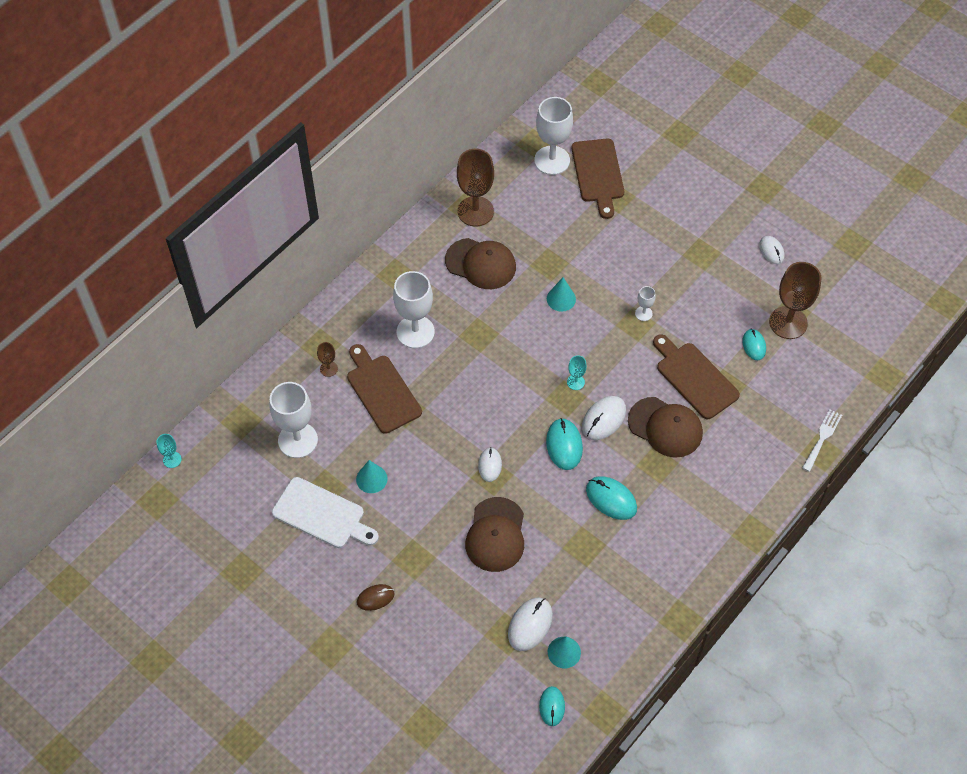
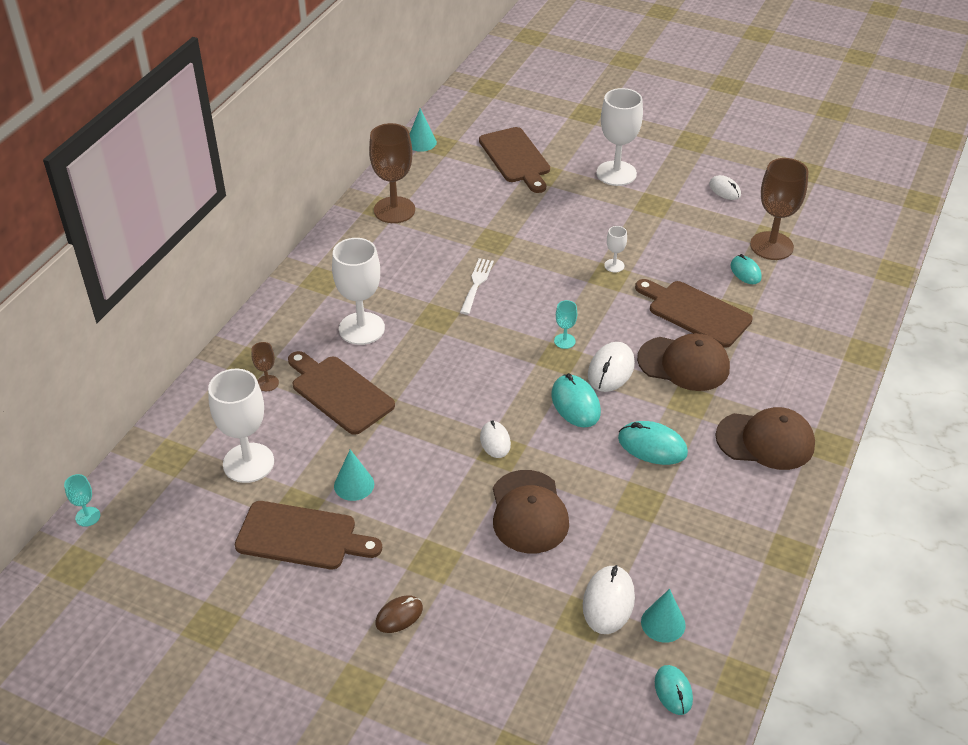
camera: 15 degrees left, 15 degrees down
(322, 514) = (301, 536): white cutting board -> brown cutting board
(481, 264) = (416, 254): brown cap -> brown cap (765, 441)
(552, 160) = (462, 155): white goblet -> white goblet (616, 173)
(561, 299) = (518, 269): turquoise cone -> turquoise cone (421, 142)
(822, 438) = (859, 340): white fork -> white fork (476, 283)

